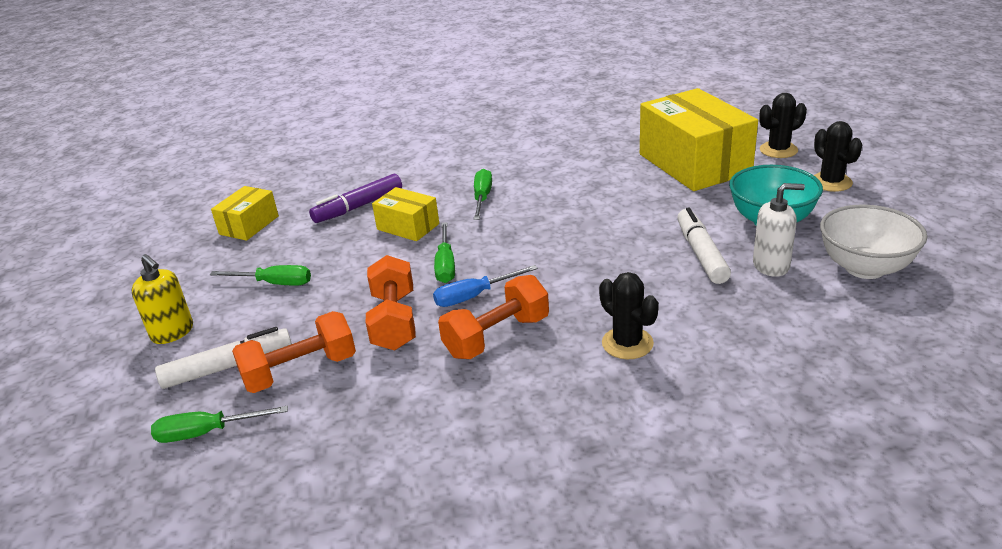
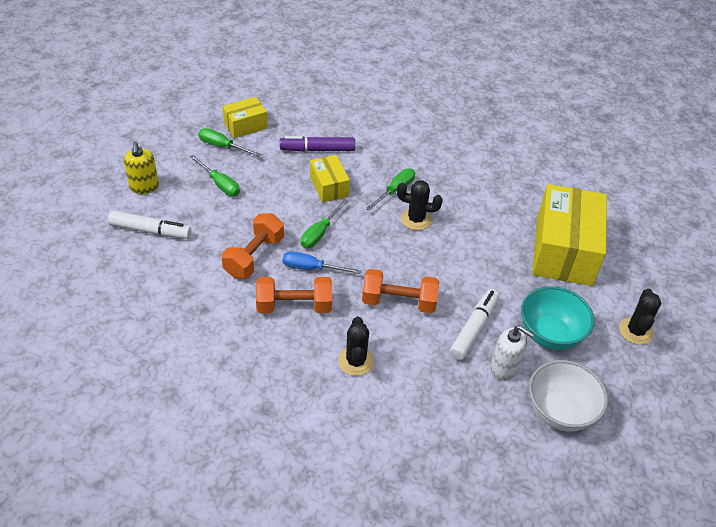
camera: 30 degrees right, 15 degrees up
(207, 433) = (109, 267): green screwdriver -> green screwdriver (222, 146)
(300, 371) = (180, 258): orange dumbbell -> orange dumbbell (399, 302)
(778, 150) = (639, 277): black cactus -> black cactus (416, 219)

